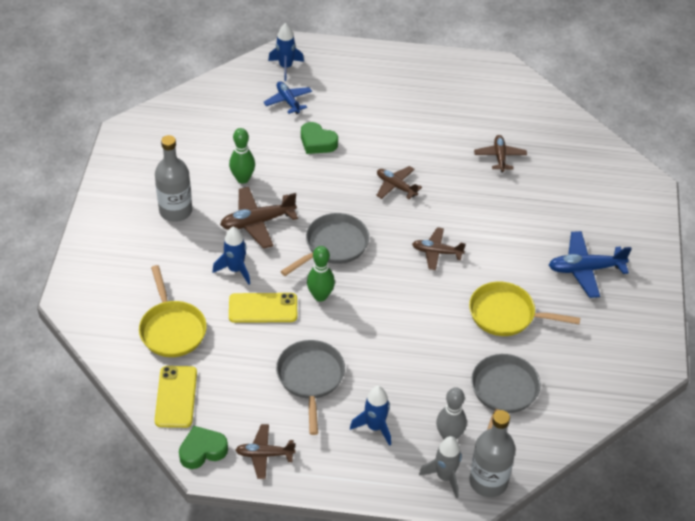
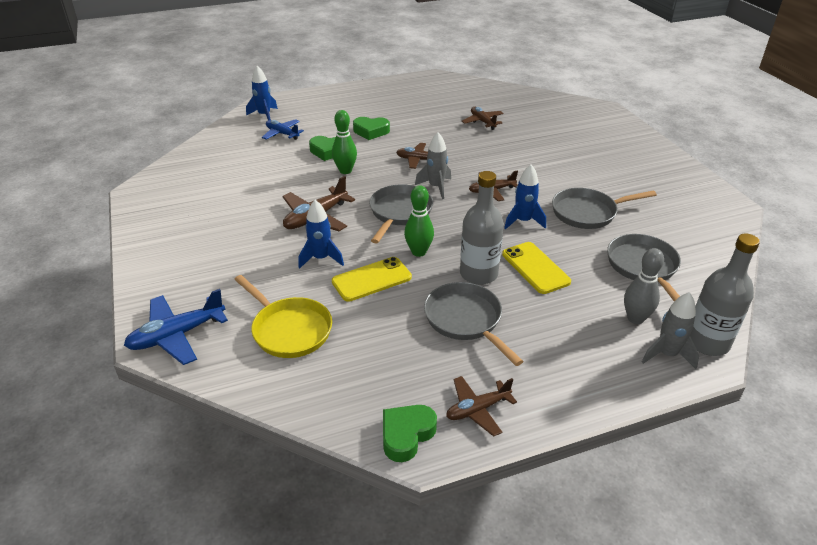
camera: 25 degrees left, 10 degrees down
(175, 211) = (228, 233): grey bottle -> grey bottle (478, 274)
(176, 397) = (337, 392): yellow phone -> yellow phone (535, 268)
(242, 179) = (278, 192): green bowling pin -> green bowling pin (345, 171)
(375, 427) = (563, 338): blue rocket -> blue rocket (523, 221)
(376, 129) = (371, 131): none -> green heart
(388, 228) = (436, 187): none -> grey rocket
(506, 314) = (587, 213): yellow pan -> grey pan
(585, 269) = (614, 166): blue plane -> blue plane (177, 335)

